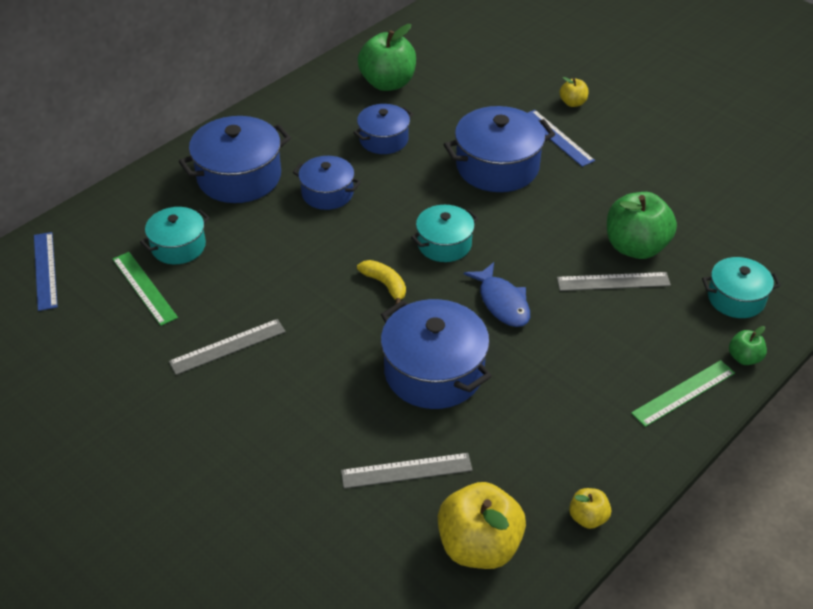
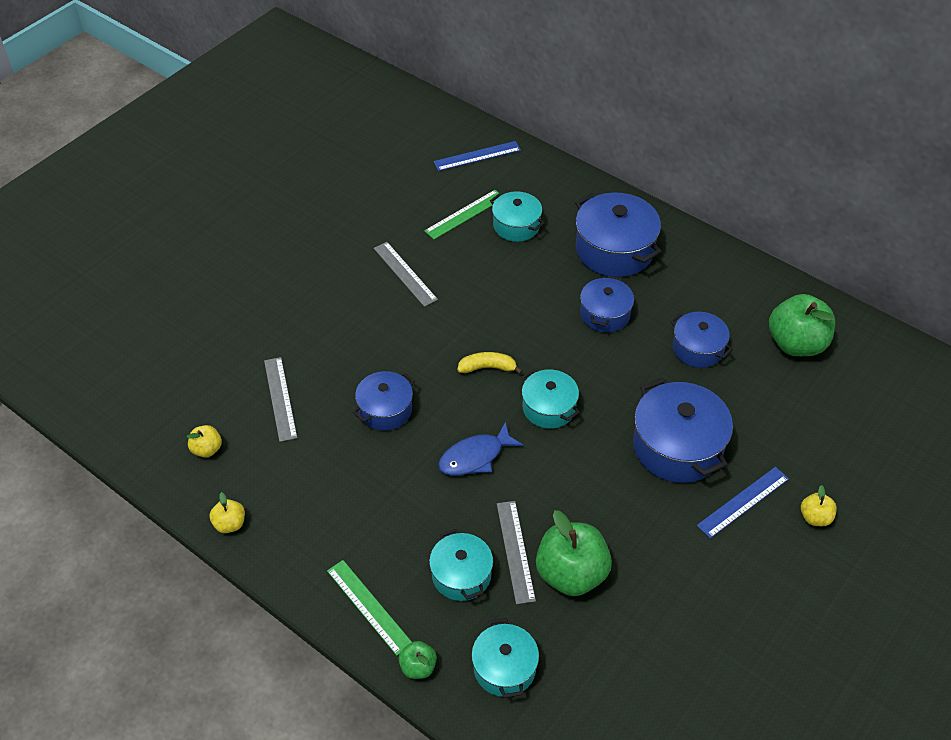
camera: 85 degrees right, 5 degrees up
(385, 285) = (487, 367): yellow banana -> yellow banana turned 135 degrees counterclockwise
(434, 372) = (385, 410): blue pot -> blue pot, size x0.61
(479, 546) = (207, 449): yellow apple -> yellow apple, size x0.48
(642, 321) = (461, 575): none -> turquoise pot

